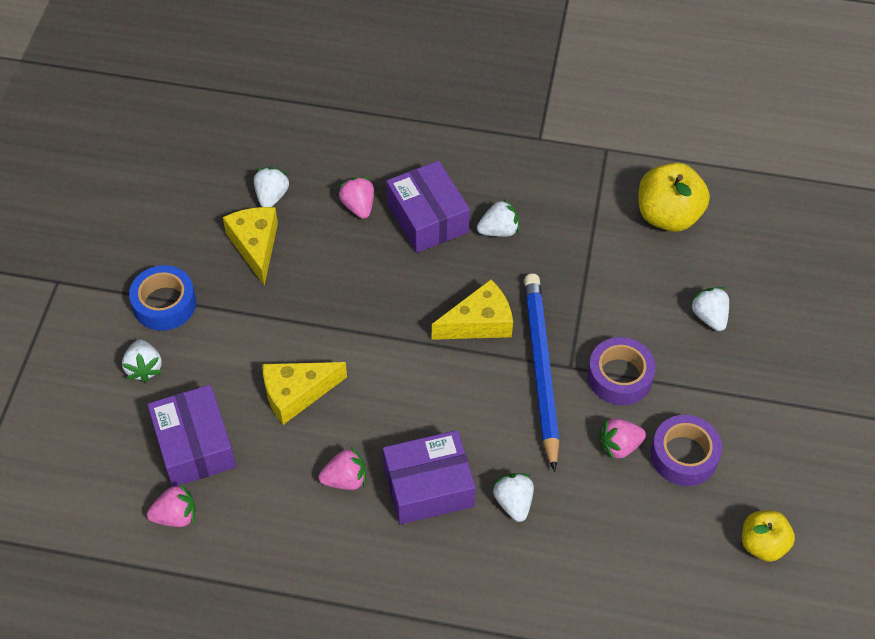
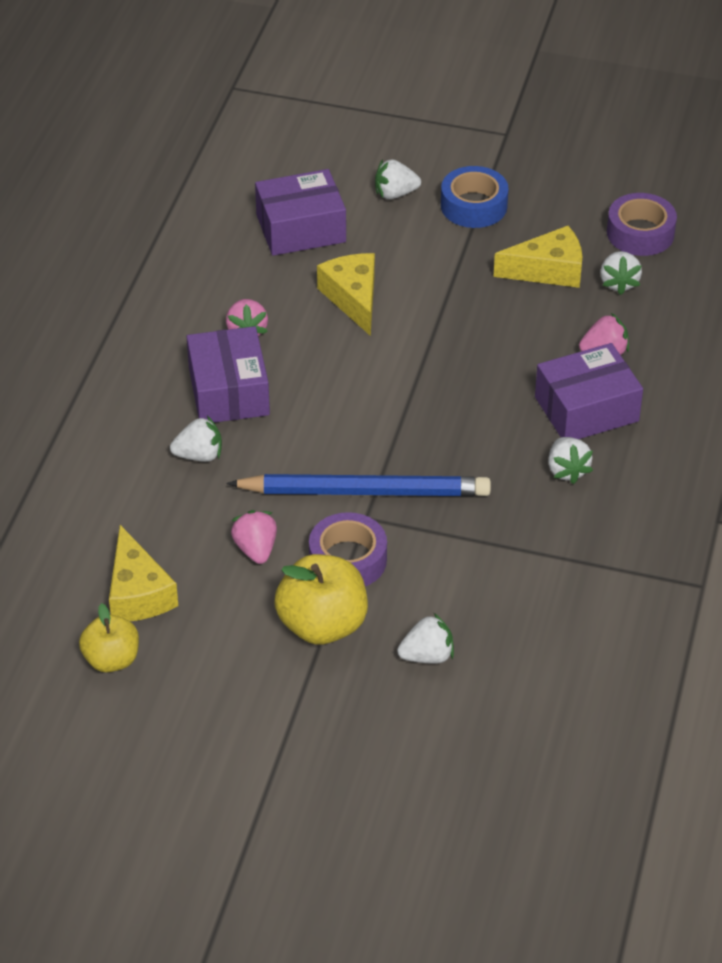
camera: 95 degrees right, 10 degrees down
(176, 516) = (225, 217): pink strawberry -> none
(271, 196) = (618, 283): white strawberry -> white strawberry turned 75 degrees clockwise
(479, 322) = (433, 444): yellow cheese -> yellow cheese (138, 593)
(668, 216) = (589, 635): yellow apple -> yellow apple (322, 625)
(684, 455) = (235, 605): purple tape -> purple tape (640, 233)

